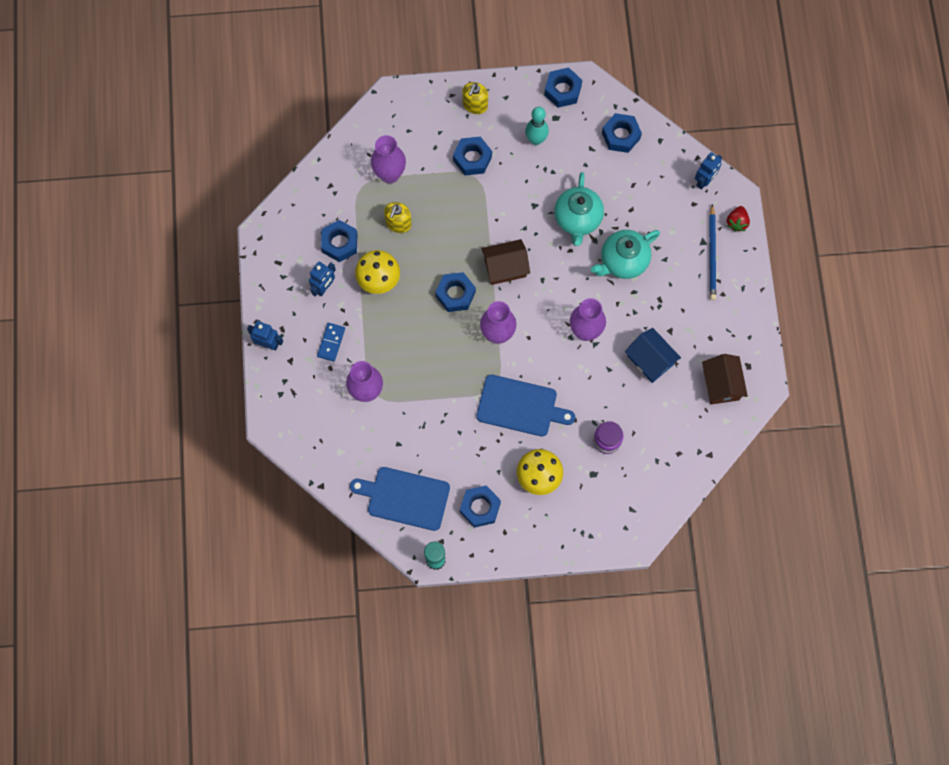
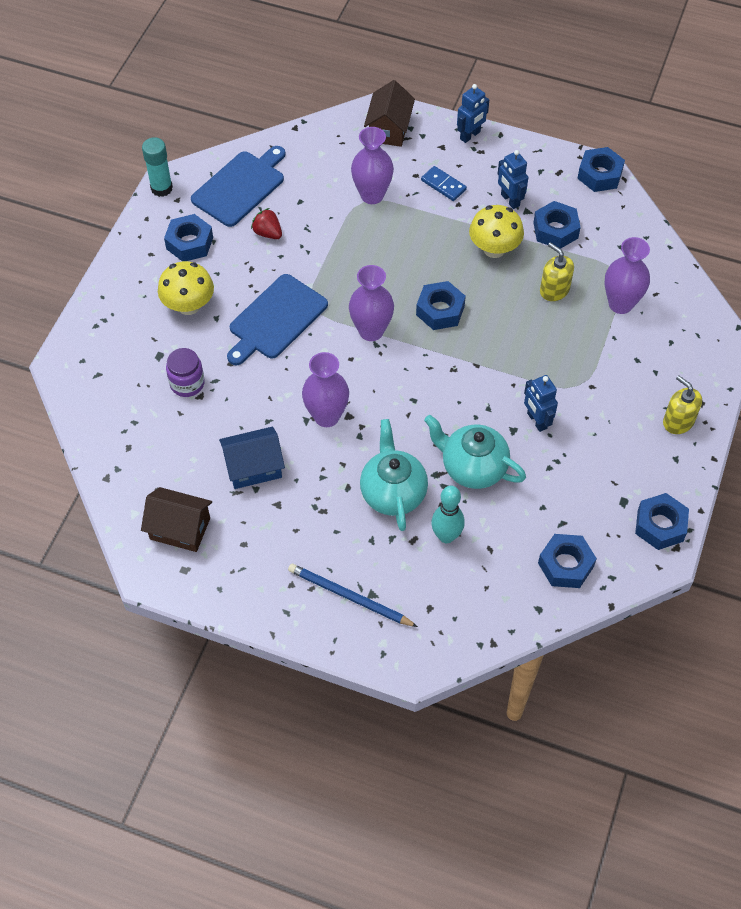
camera: 115 degrees right, 15 degrees down
(472, 158) = (605, 391): blue nut -> blue nut (599, 175)
(505, 267) = (448, 369): brown house -> brown house (389, 129)
(536, 140) = (601, 467): turquoise bowling pin -> turquoise bowling pin (446, 536)
(704, 181) = (455, 636): blue robot -> blue robot (536, 421)
(736, 222) = (378, 647): red strawberry -> red strawberry (268, 233)

